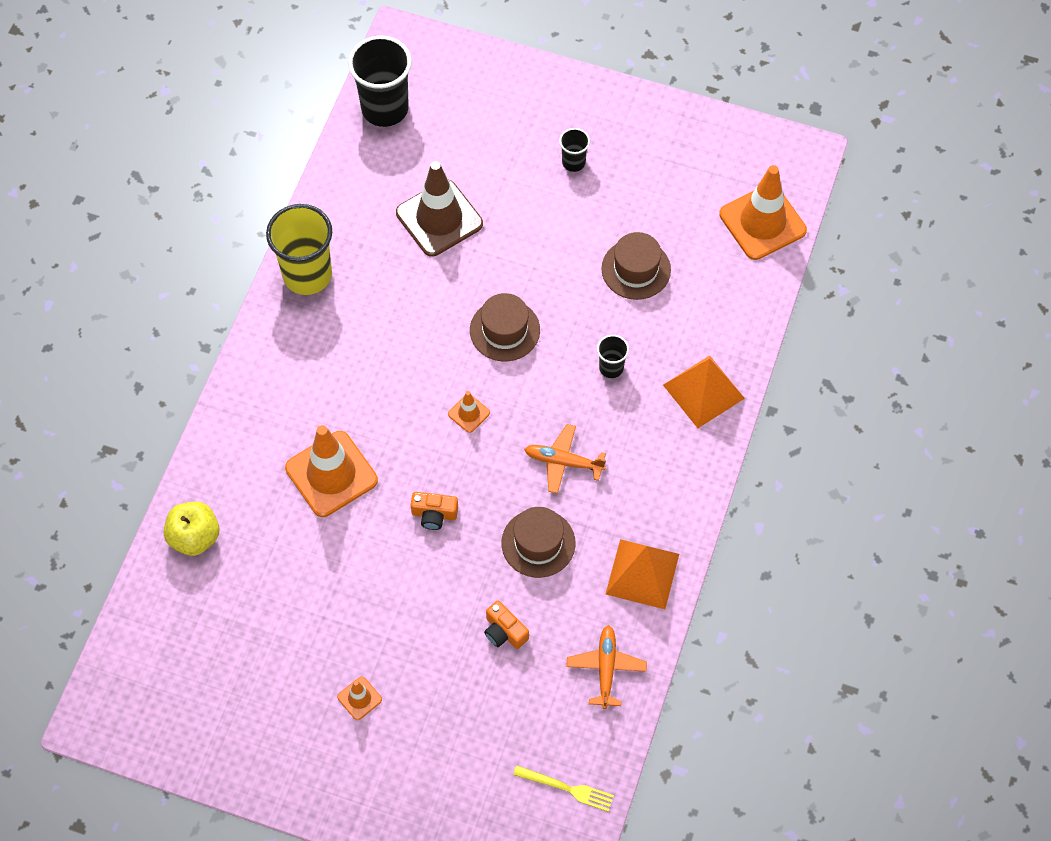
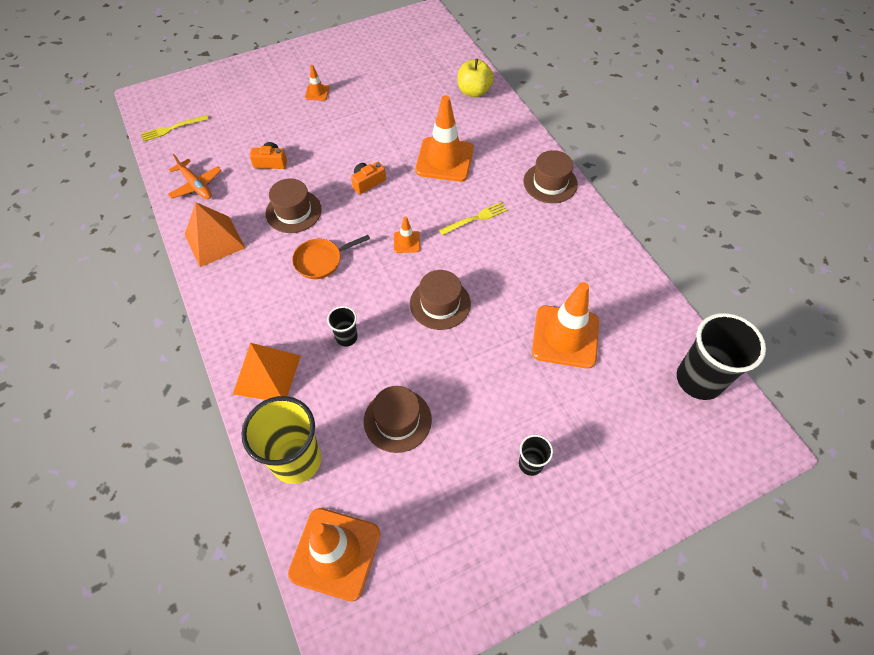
camera: 135 degrees right, 5 degrees down
(268, 357) = (550, 183): none -> brown hat
(307, 275) = (591, 237): yellow cup -> yellow cup (296, 460)
(381, 382) = (475, 218): none -> yellow fork
(439, 218) = (565, 337): brown traffic cone -> orange traffic cone
(563, 462) = (321, 260): orange plane -> orange pan

